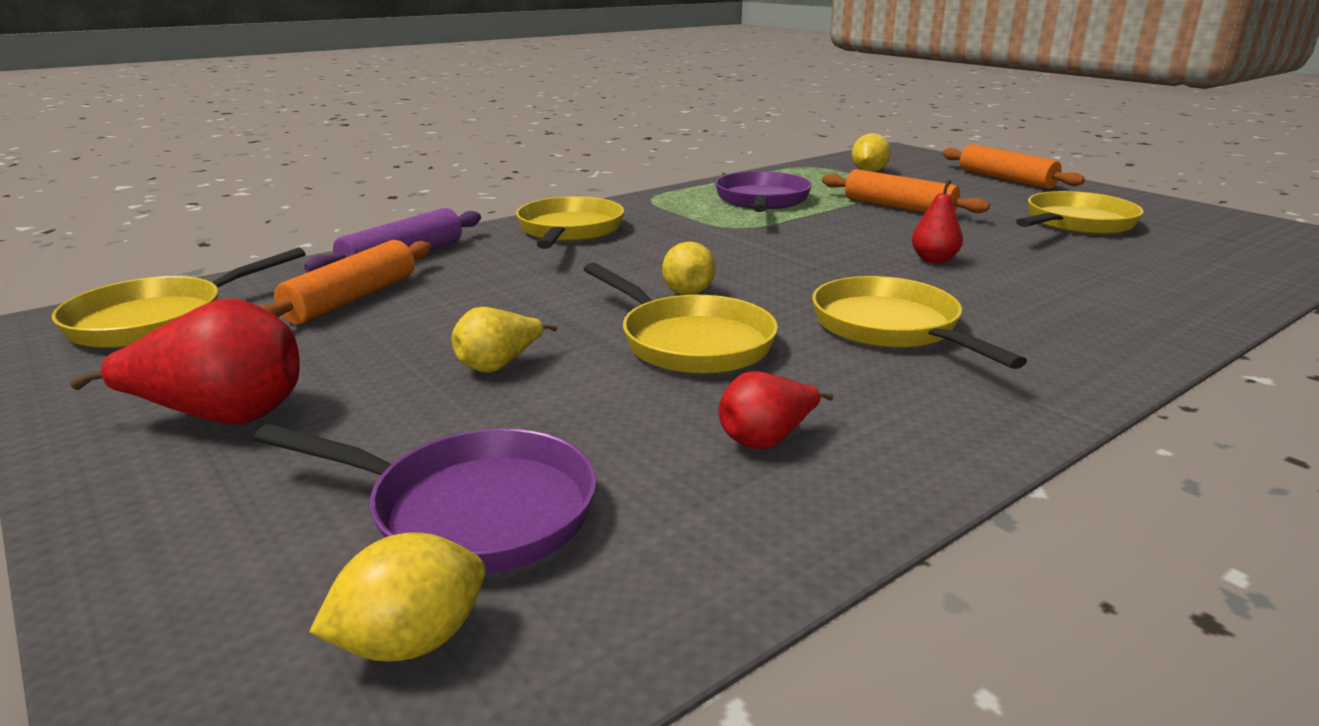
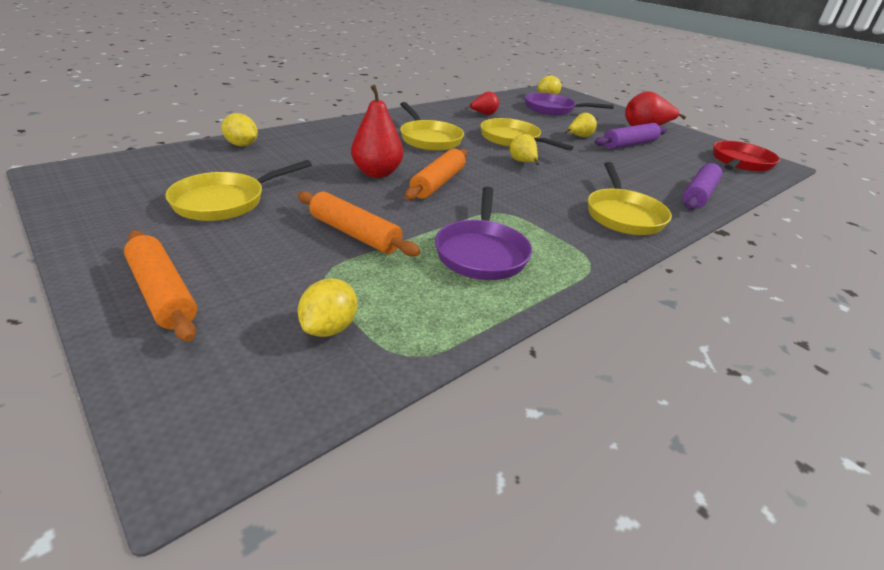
camera: 175 degrees right, 10 degrees up
(158, 320) = (740, 163): yellow pan -> red pan
(352, 299) = (678, 168): orange rolling pin -> orange rolling pin (438, 183)
(375, 352) = (629, 144): none -> purple rolling pin
(934, 260) = (377, 173): red pear -> red pear, size x1.68
(1217, 289) = (242, 145): none -> yellow lemon

